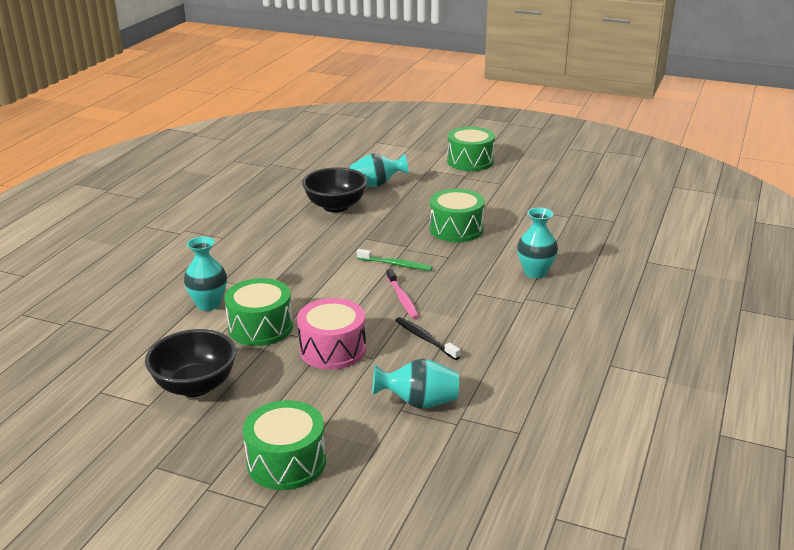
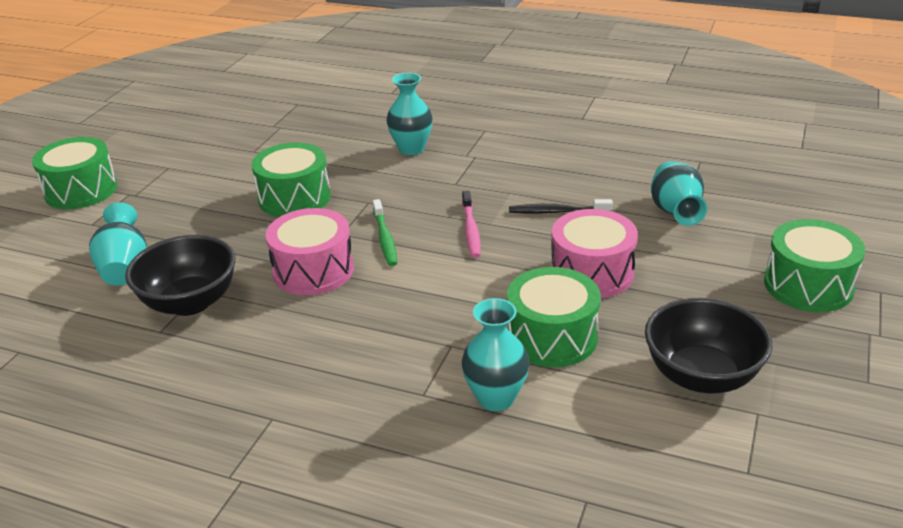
camera: 90 degrees left, 5 degrees up
(361, 241) = (313, 270): none -> pink drum
(396, 264) = (385, 238): green toothbrush -> green toothbrush turned 150 degrees clockwise
(402, 298) = (471, 230): pink toothbrush -> pink toothbrush turned 105 degrees clockwise
(425, 339) = (557, 212): black toothbrush -> black toothbrush turned 45 degrees clockwise

